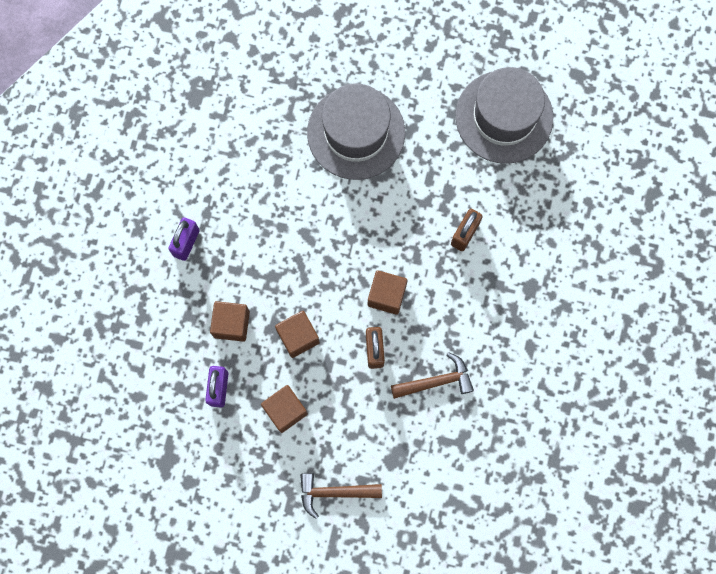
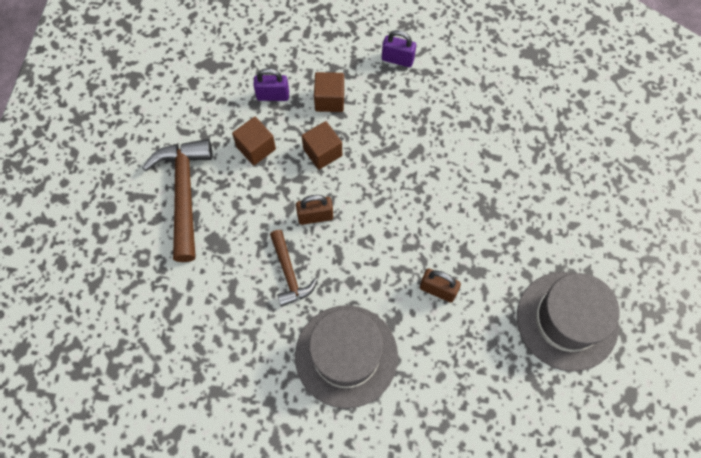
camera: 85 degrees right, 10 degrees down
(334, 492) = (184, 193): brown hammer -> brown hammer, size x1.72
(356, 133) = (522, 184): grey hat -> grey hat (346, 355)
(386, 295) = (368, 223): brown cube -> none

